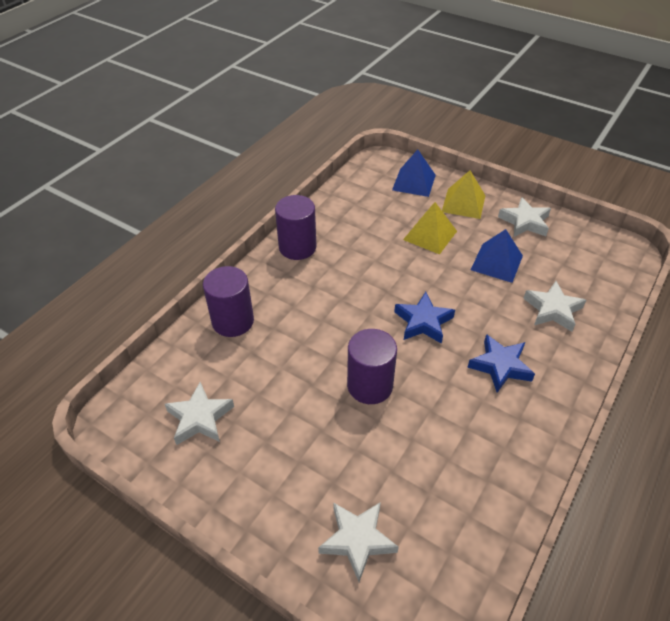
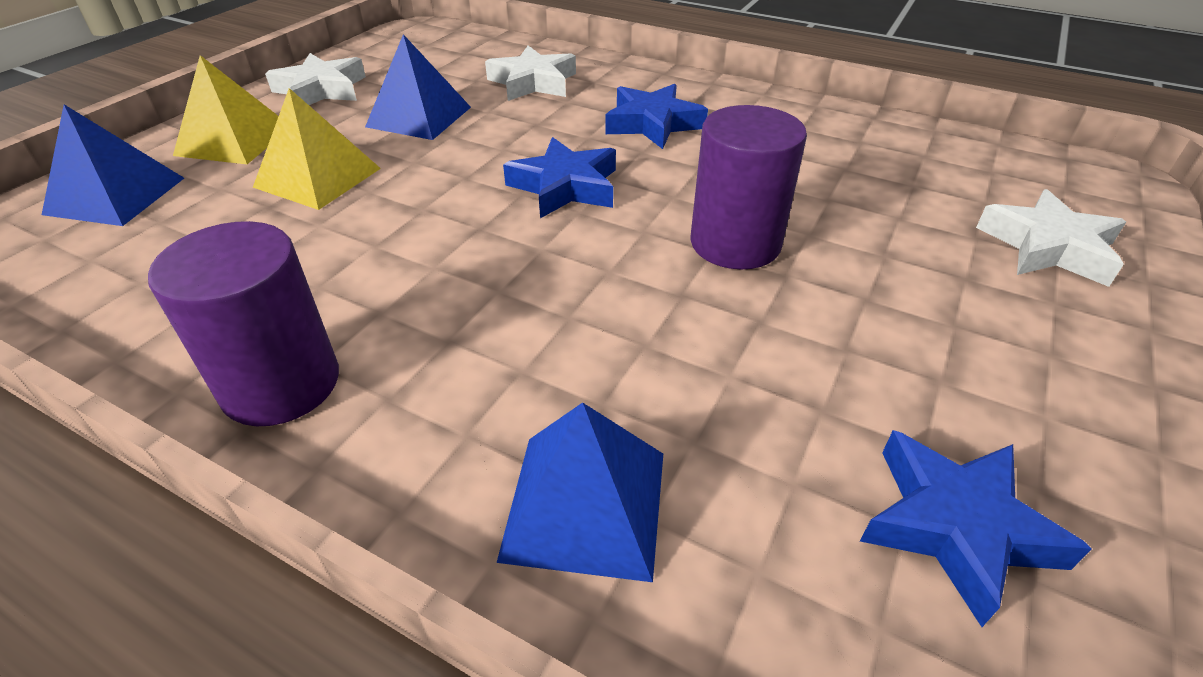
camera: 95 degrees left, 5 degrees down
(200, 418) = (956, 526): white star -> blue star
(233, 321) = (585, 504): purple cylinder -> blue pyramid

